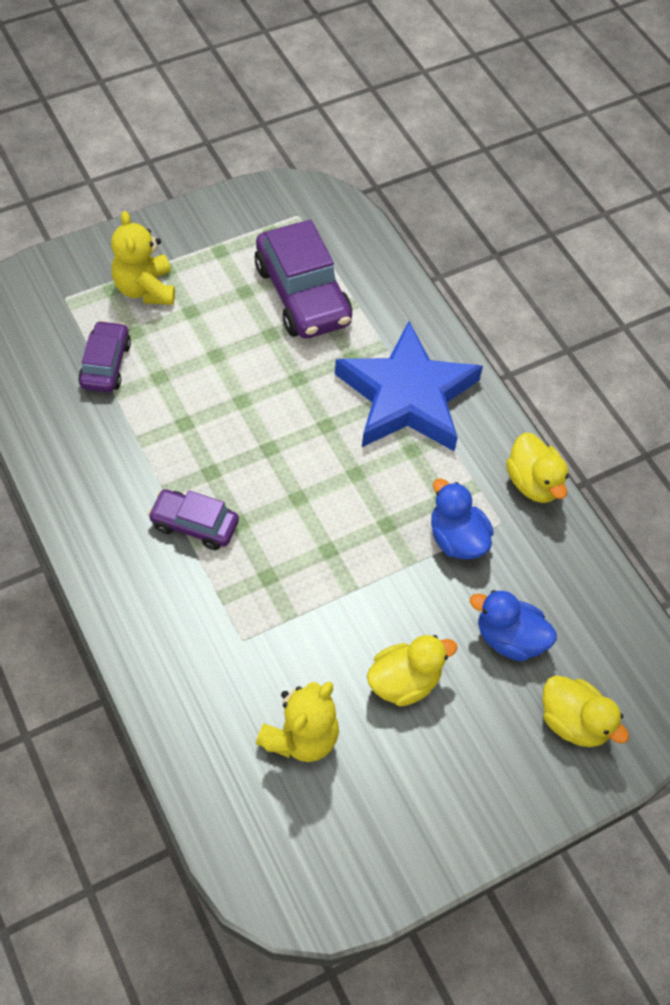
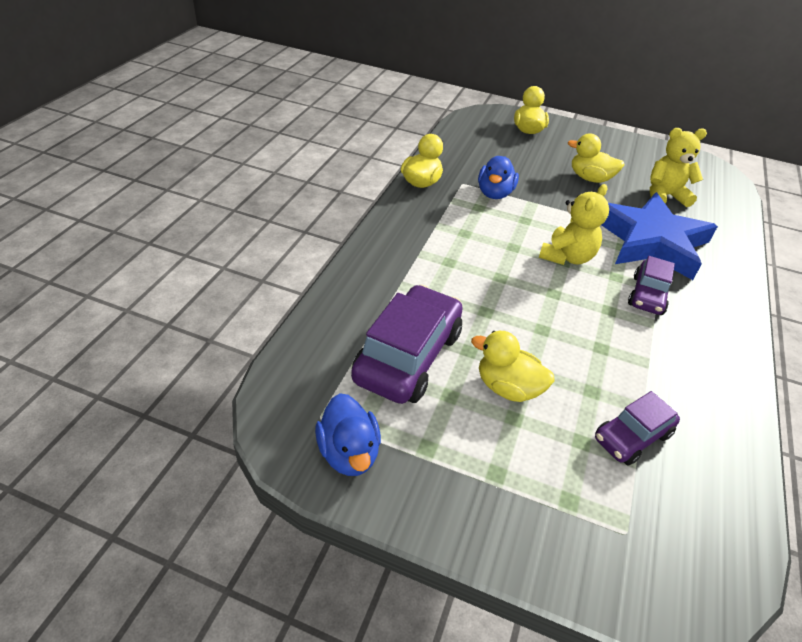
camera: 130 degrees left, 15 degrees down
(145, 289) = (535, 473): yellow teddy bear -> yellow teddy bear (567, 257)
(194, 524) = (647, 295): purple car -> purple car turned 45 degrees clockwise
(216, 329) = (507, 387): none -> yellow duck
(407, 396) = (428, 254): blue star -> blue star (651, 241)
(509, 638) = (519, 158): blue duck -> blue duck (349, 452)

